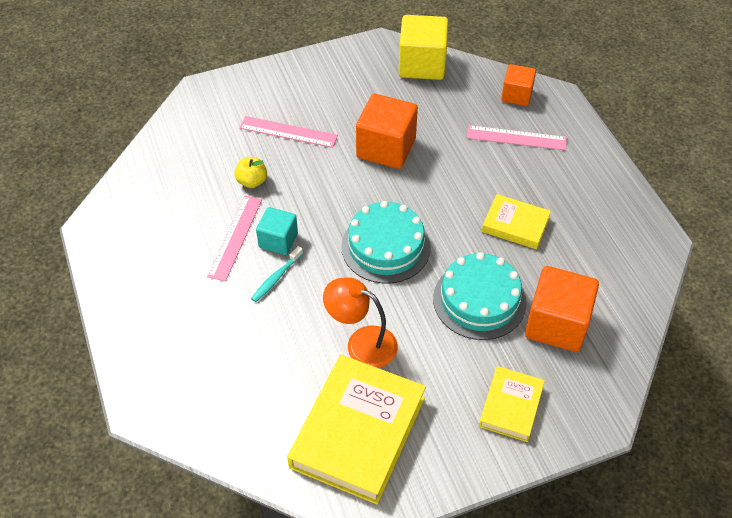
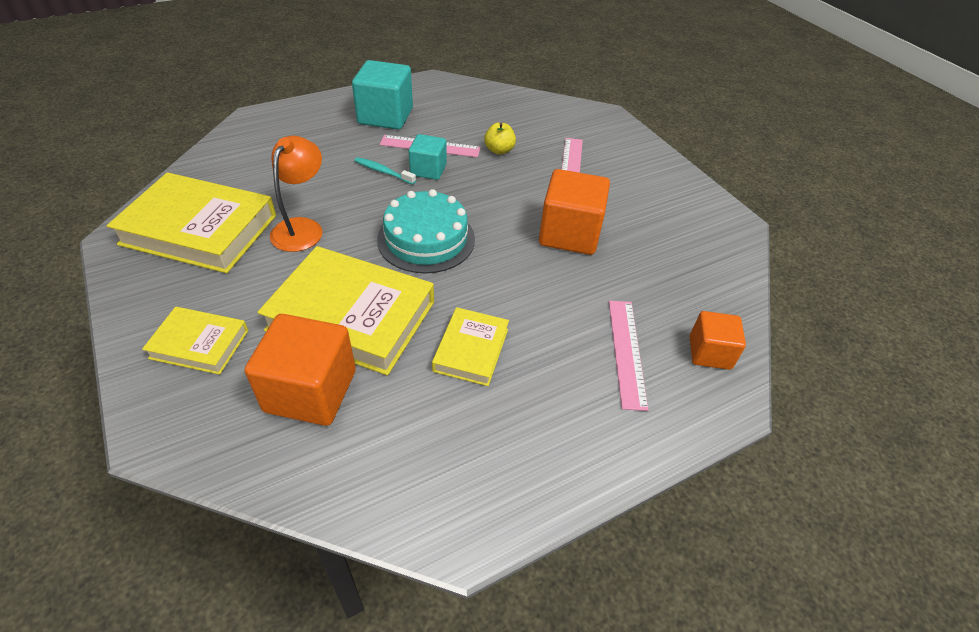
camera: 80 degrees right, 5 degrees down
(166, 275) = (385, 116): none -> turquoise cube
(422, 64) = (720, 258): yellow cube -> none
(479, 300) = (352, 316): turquoise cake -> yellow book

